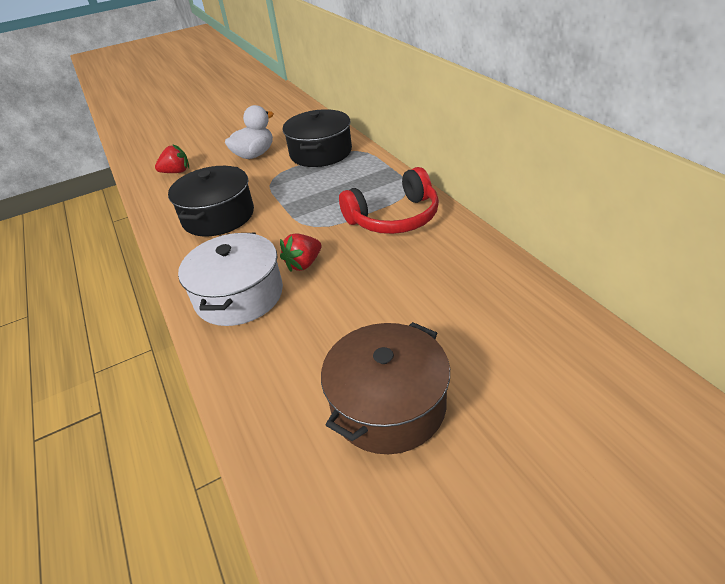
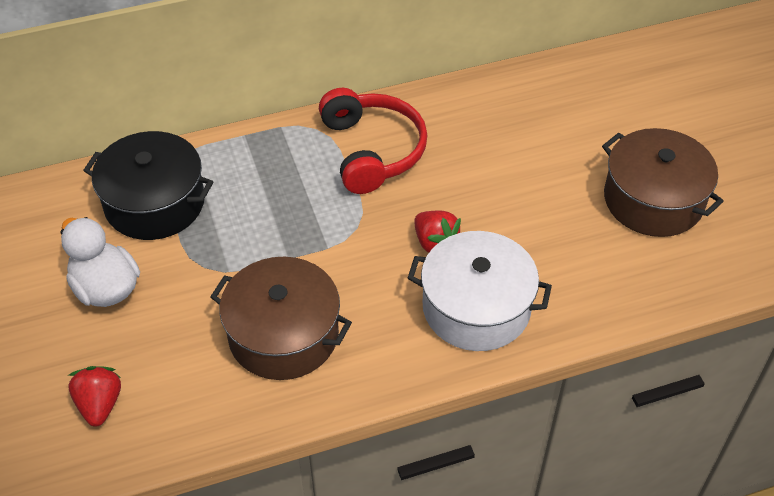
camera: 85 degrees left, 10 degrees up
(218, 216) = (283, 335): black pot -> brown pot

